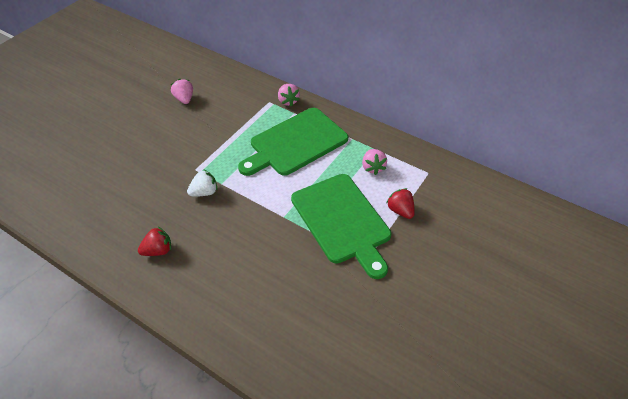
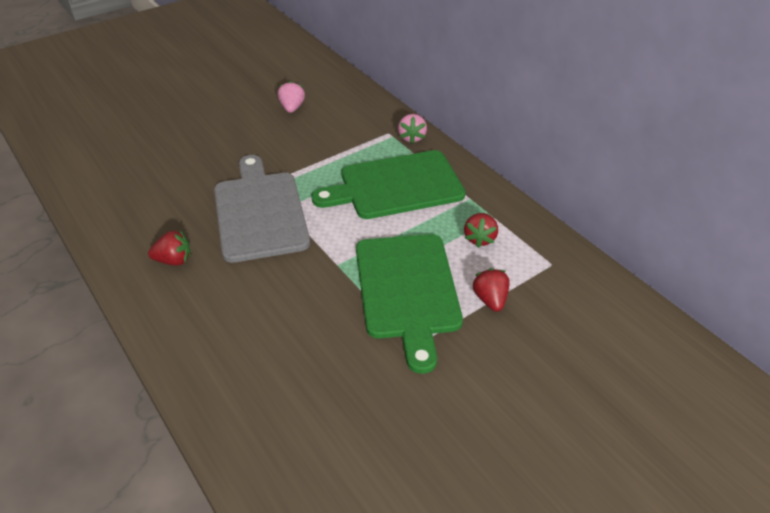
camera: 20 degrees right, 5 degrees down
(204, 192) = (259, 212): white strawberry -> grey cutting board
(373, 167) = (479, 238): pink strawberry -> red strawberry

